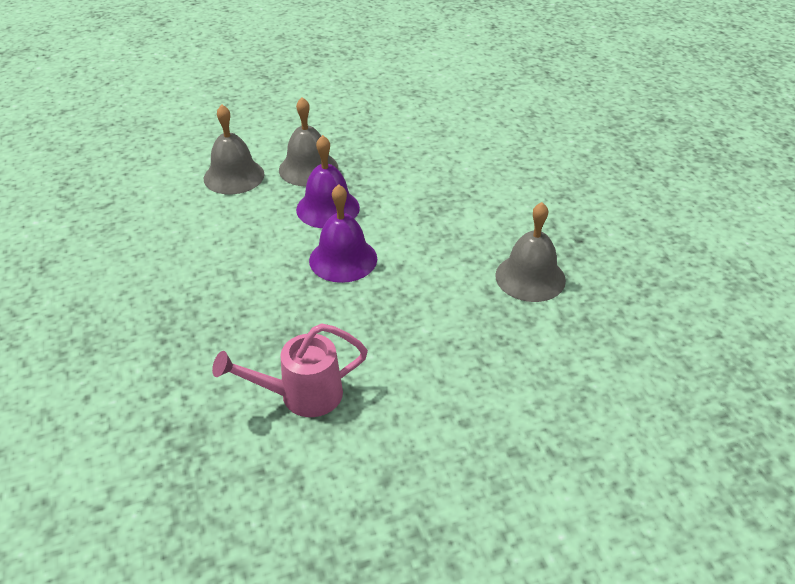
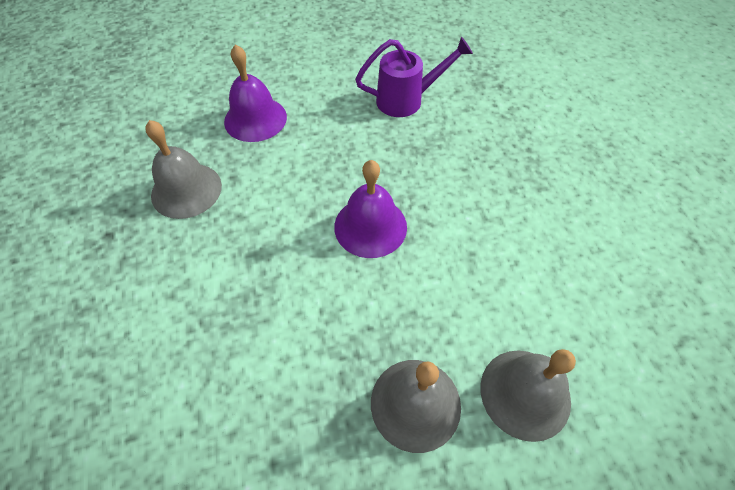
camera: 175 degrees left, 15 degrees up
(301, 395) = (407, 100): pink watering can -> purple watering can
(328, 208) = (386, 310): purple bell -> purple bell (255, 119)

